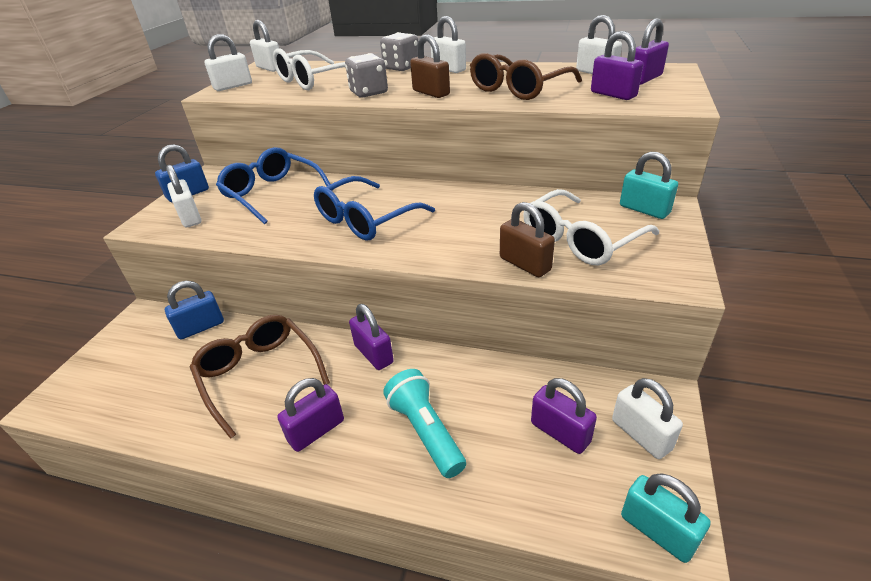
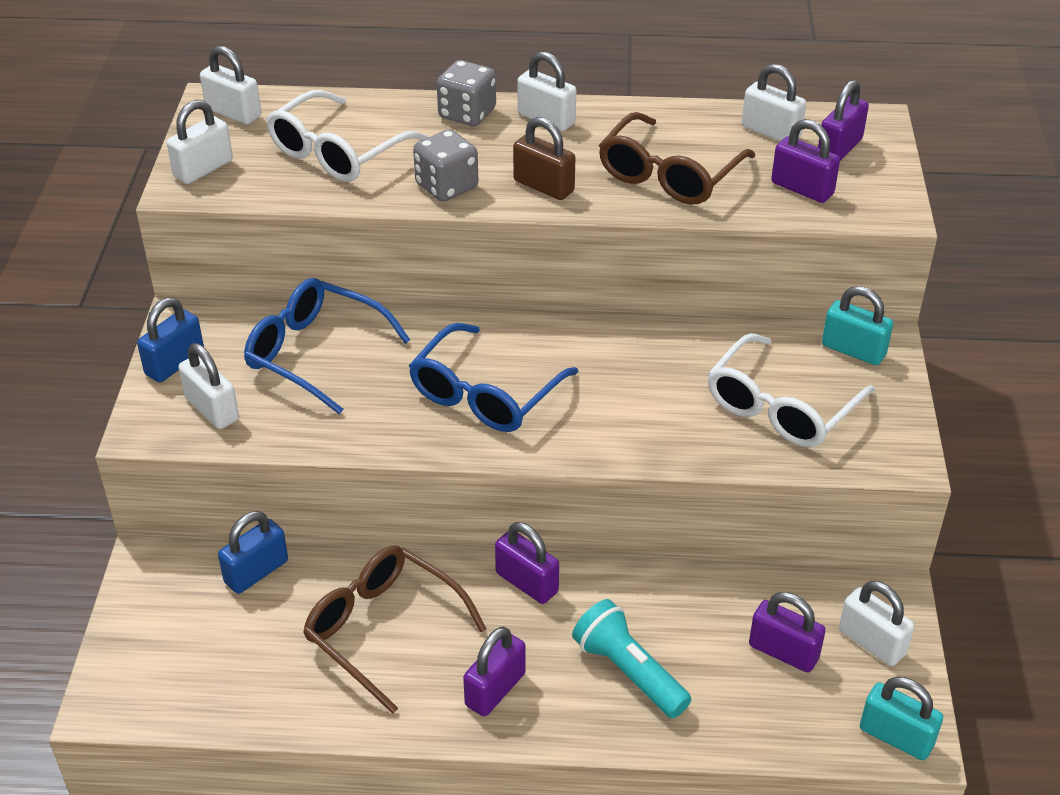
camera: 15 degrees left, 5 degrees up
(525, 264) = (720, 451): brown padlock -> none

